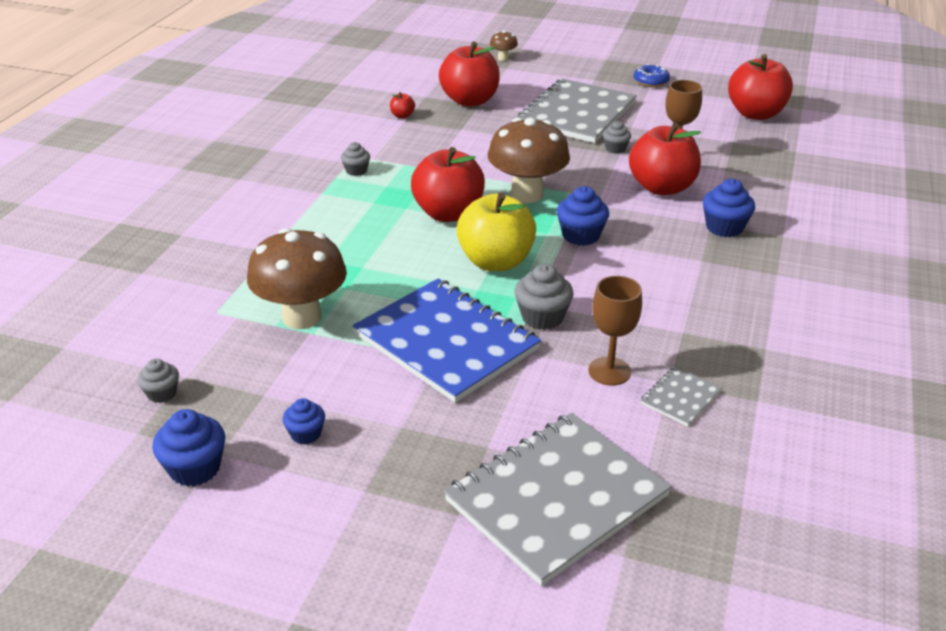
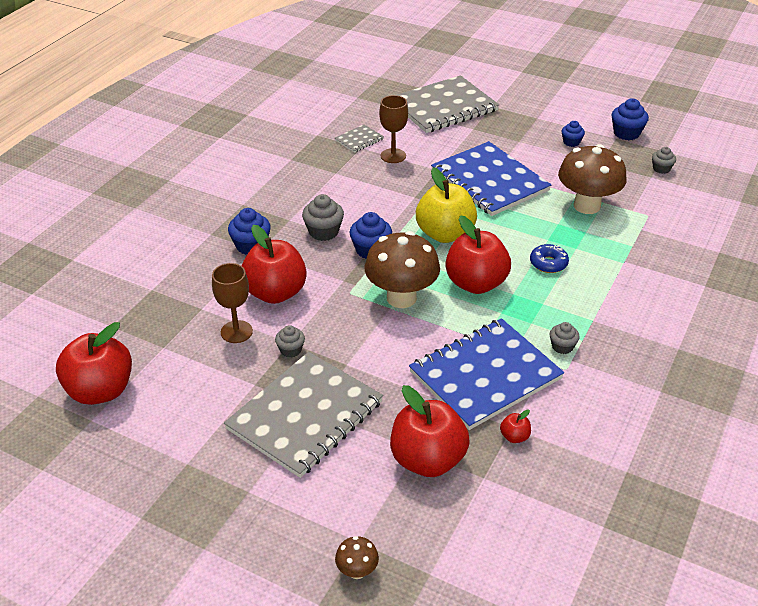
camera: 170 degrees left, 5 degrees up
(430, 147) = (485, 375): none -> blue notebook
(542, 317) = (423, 190): grey cupcake -> grey cupcake (323, 232)
(651, 81) = (177, 476): blue donut -> blue donut (548, 263)

